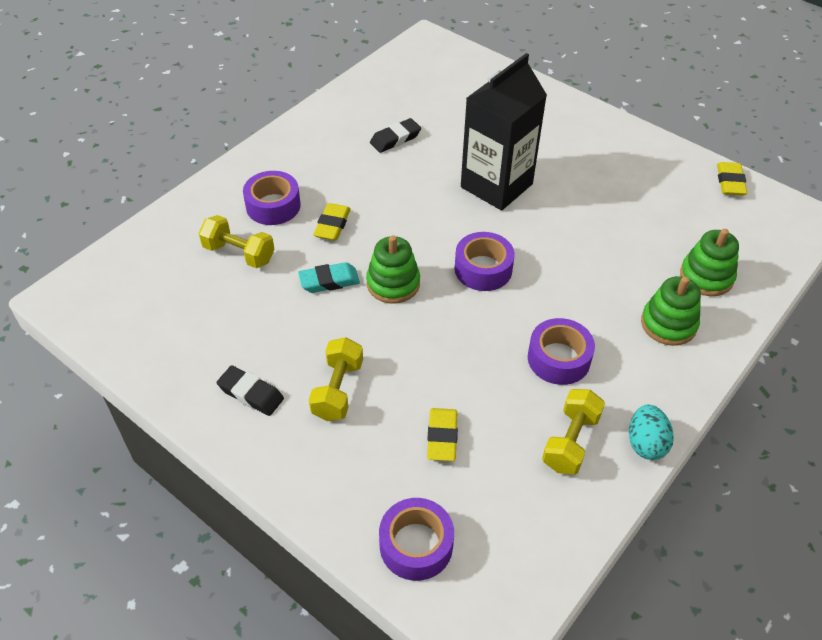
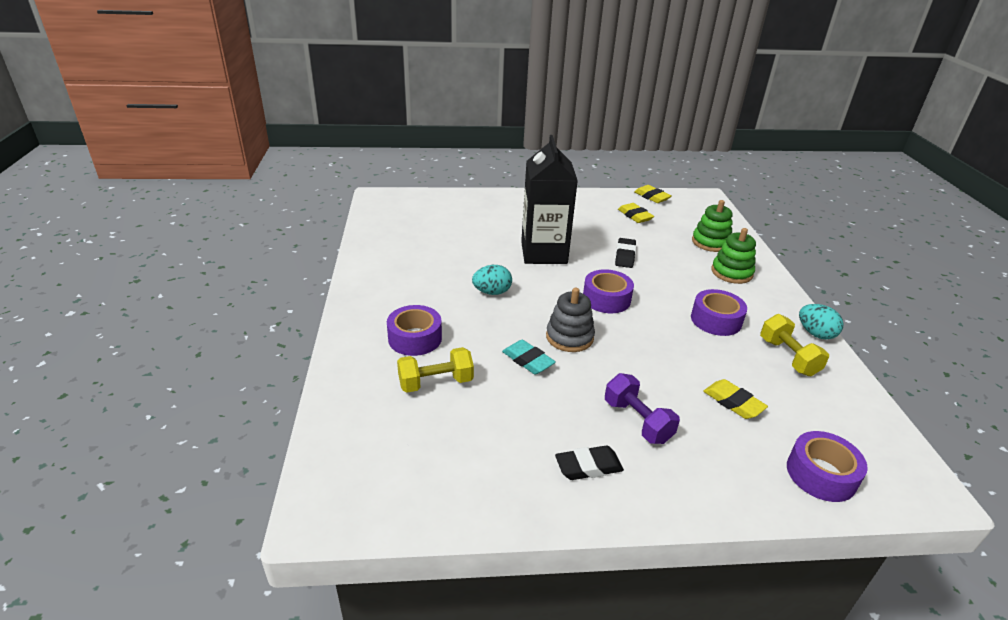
camera: 45 degrees left, 15 degrees down
(329, 281) = (528, 360): turquoise eraser -> turquoise eraser turned 75 degrees counterclockwise
(332, 225) = (477, 327): yellow eraser -> yellow eraser (635, 216)
(337, 390) = (637, 421): yellow dumbbell -> purple dumbbell
(389, 200) = (492, 292): none -> turquoise egg
(393, 283) = (569, 337): green stacking toy -> grey stacking toy
(395, 139) = (442, 257): black eraser -> black eraser (625, 256)

